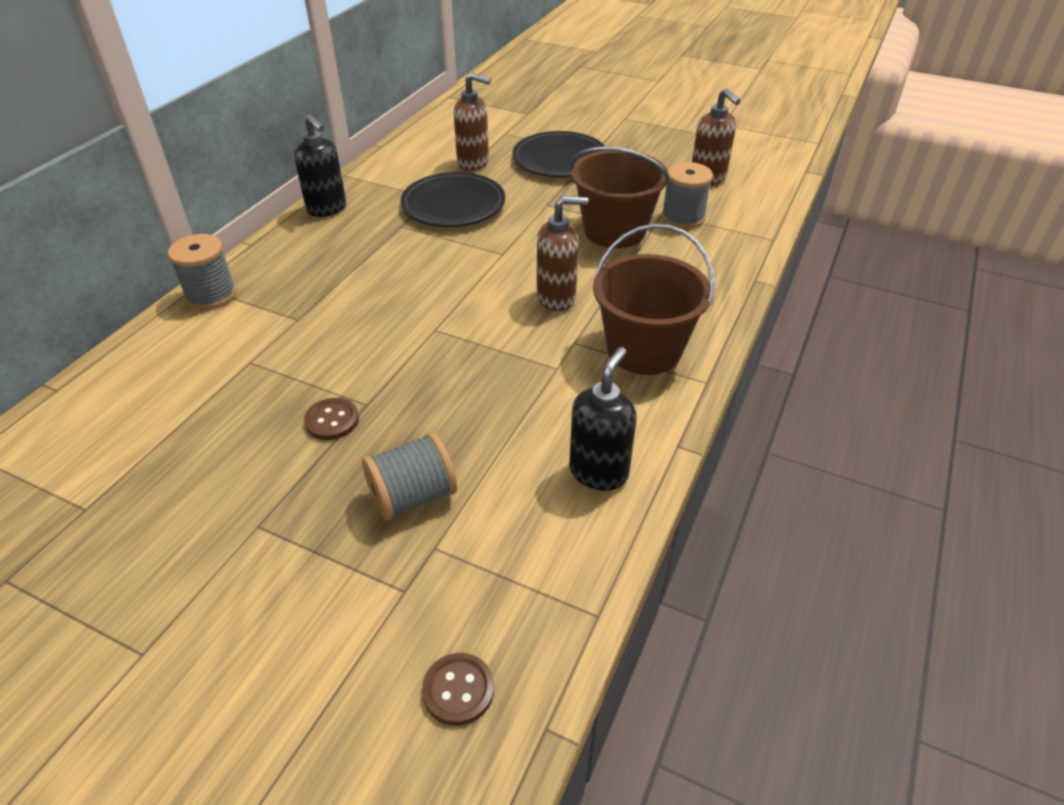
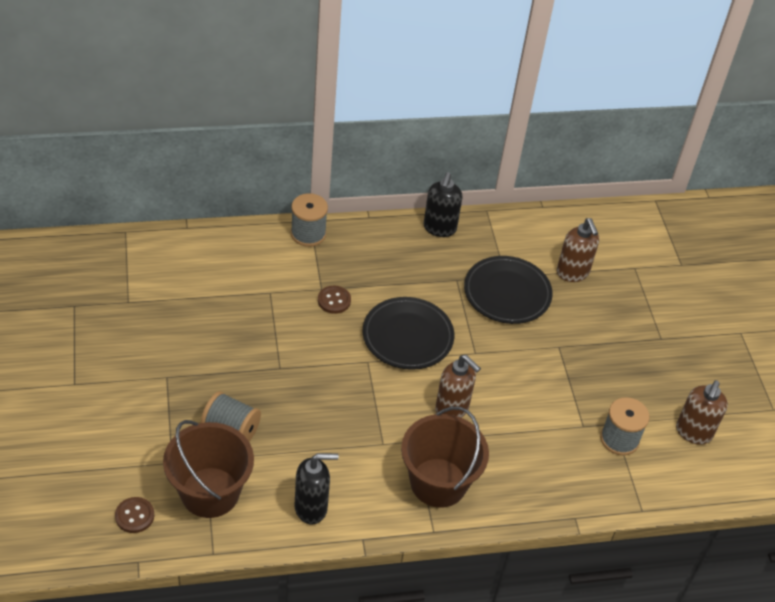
camera: 50 degrees right, 5 degrees up
(332, 420) = (256, 360): brown button -> brown button (334, 300)
(560, 160) = (629, 322): black plate -> black plate (407, 336)
(614, 231) = (561, 404): brown bucket -> brown bucket (210, 492)

